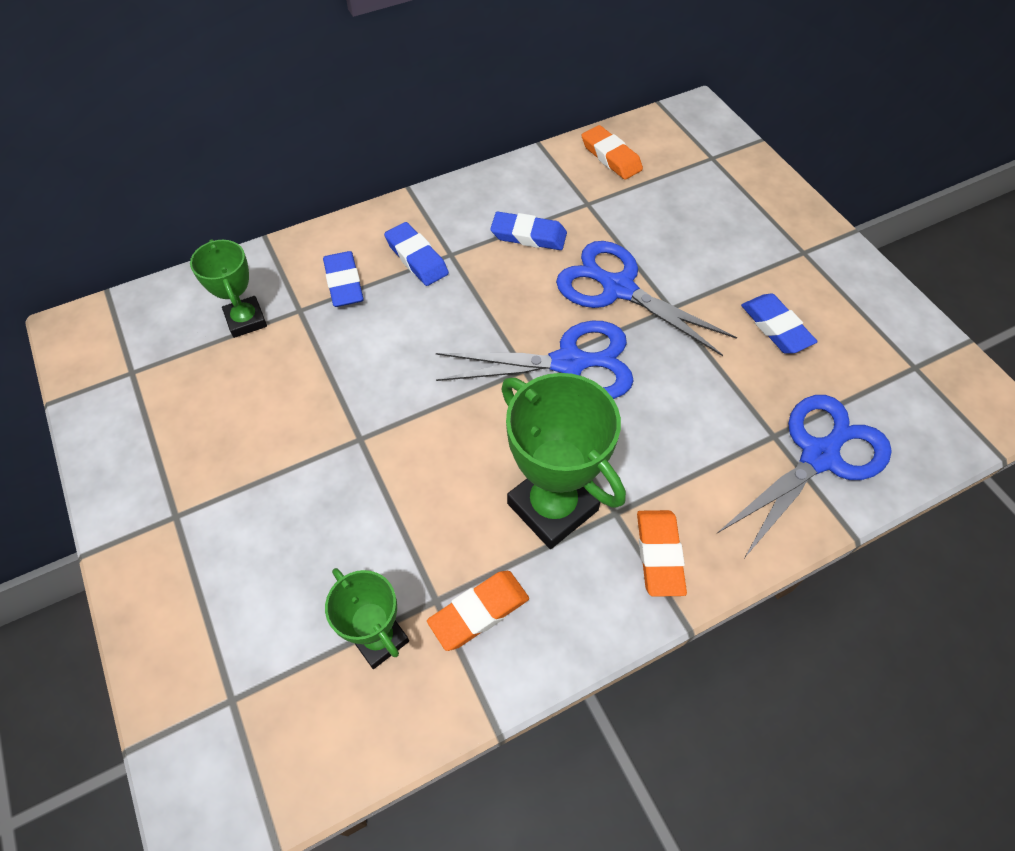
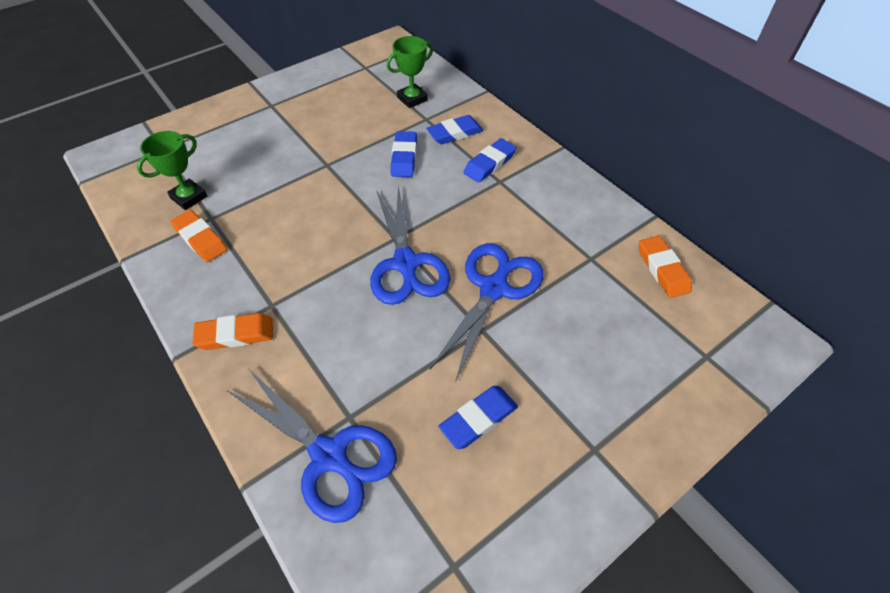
camera: 80 degrees right, 5 degrees down
(528, 235) = (536, 223): blue eraser -> blue eraser (404, 157)
(552, 507) = (276, 267): green trophy -> none
(611, 157) = (662, 269): orange eraser -> orange eraser turned 60 degrees counterclockwise

